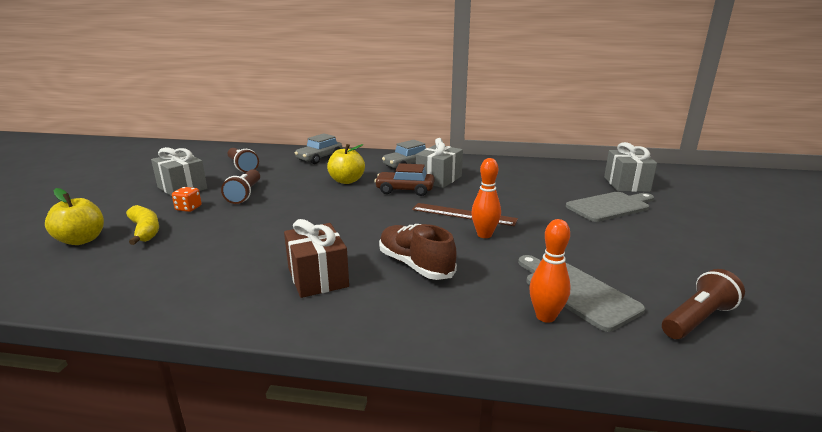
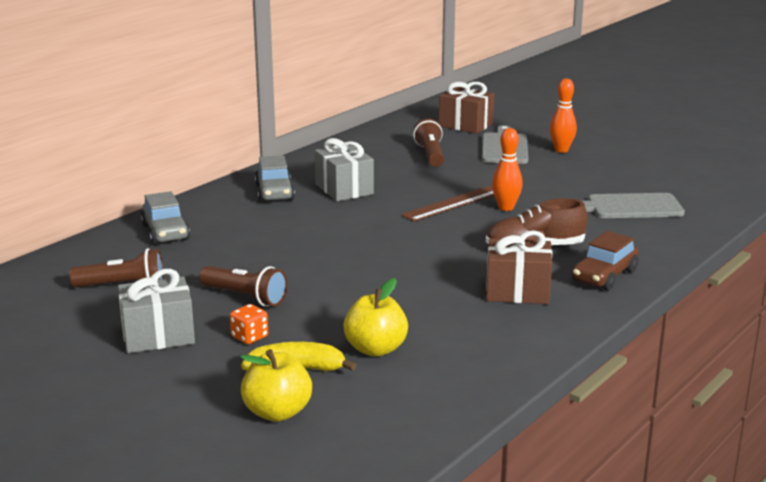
camera: 60 degrees left, 0 degrees up
(347, 181) = (281, 233): yellow apple -> yellow apple (375, 349)
(405, 190) = (355, 212): brown car -> brown car (604, 276)
(545, 316) = (652, 226): orange bowling pin -> orange bowling pin (561, 150)
(626, 184) = (465, 125): grey gift -> brown gift
(697, 319) = (690, 187): brown flashlight -> brown flashlight (430, 155)

